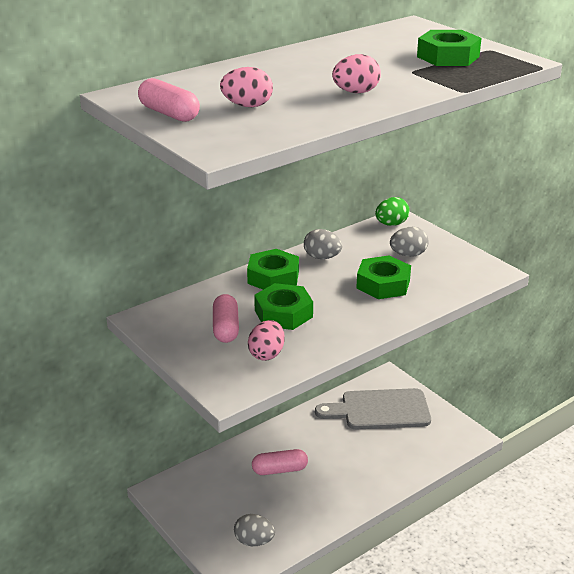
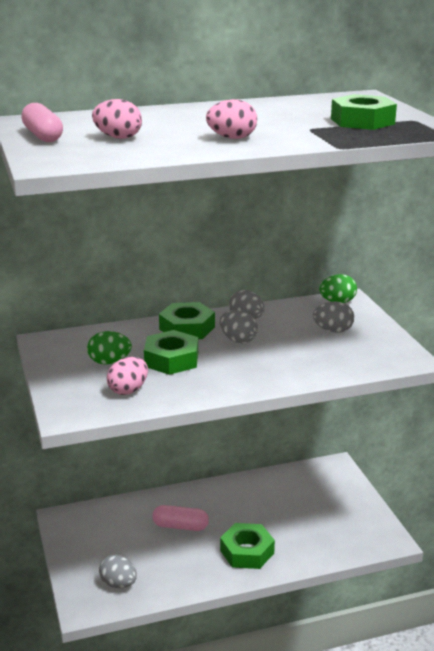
camera: 20 degrees right, 5 degrees down
(226, 328) = (109, 362): pink capsule -> green egg
(330, 281) = (238, 340): none -> grey egg
(380, 410) = (310, 494): grey cutting board -> none
(383, 284) = (287, 351): green nut -> green nut (247, 552)

